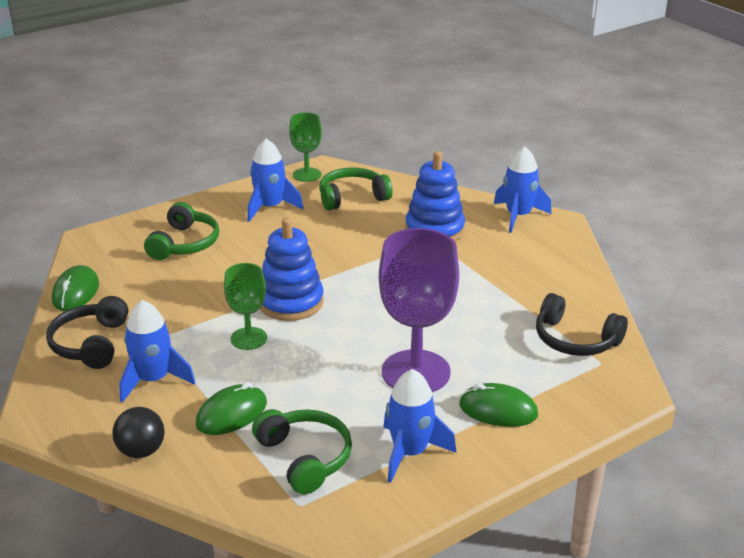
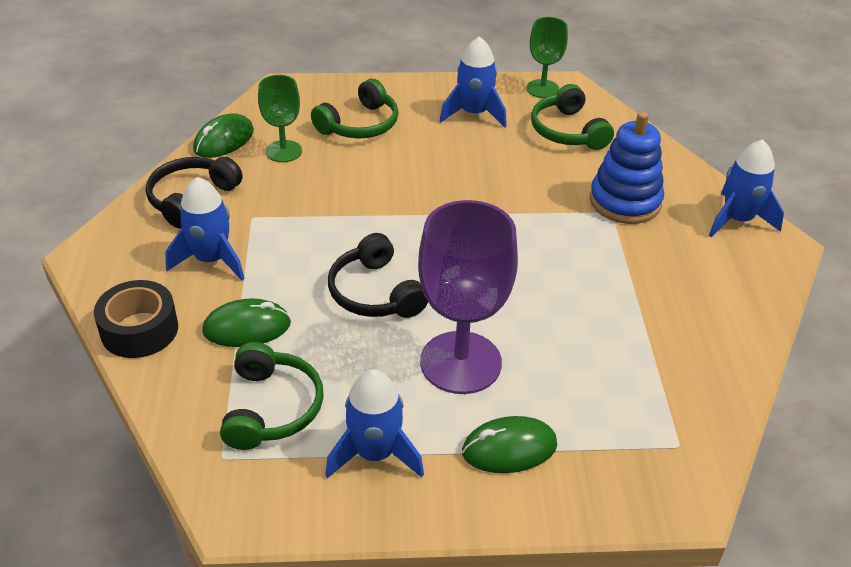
camera: 30 degrees right, 10 degrees up
(141, 451) = (139, 330): black ball -> black tape
(249, 338) = (331, 252): green goblet -> green goblet (283, 151)
(290, 302) = (404, 228): blue stacking toy -> none
(352, 197) = (567, 131): green headphones -> green headphones turned 120 degrees counterclockwise
(498, 410) = (509, 448): green mouse -> green mouse turned 60 degrees counterclockwise
(575, 340) = (672, 402): black headphones -> black headphones (375, 293)

